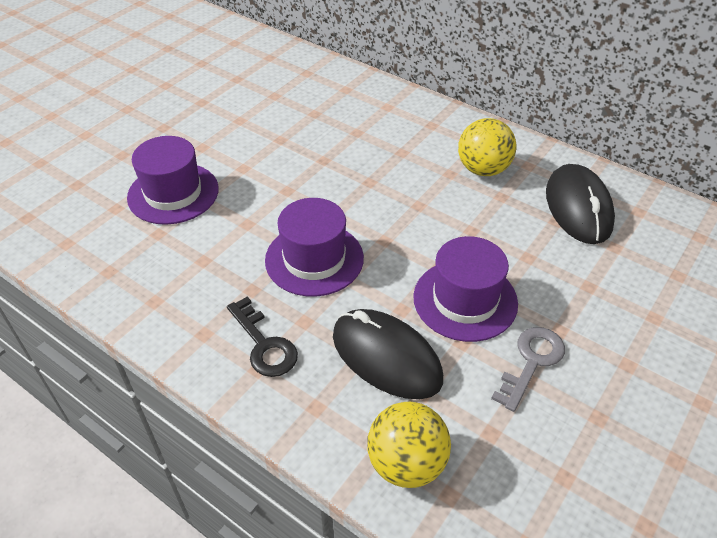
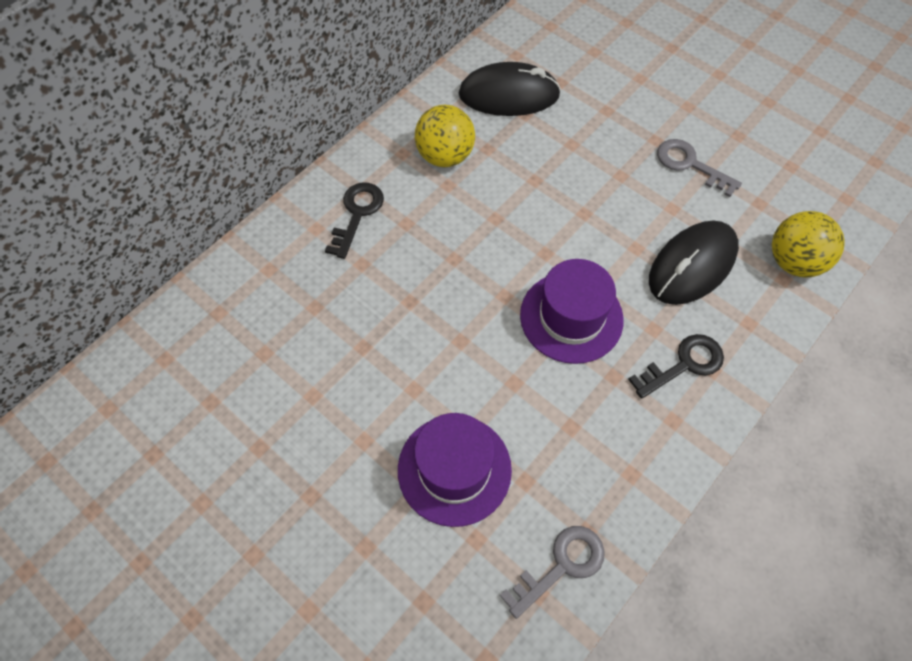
camera: 85 degrees left, 15 degrees up
(84, 256) = (561, 566): none -> grey key
(405, 125) = (357, 214): none -> black key
(465, 300) = (624, 198): purple hat -> none

